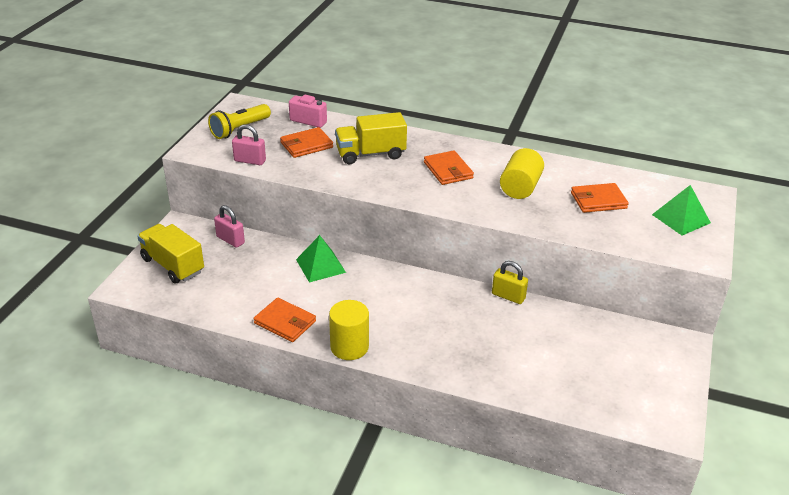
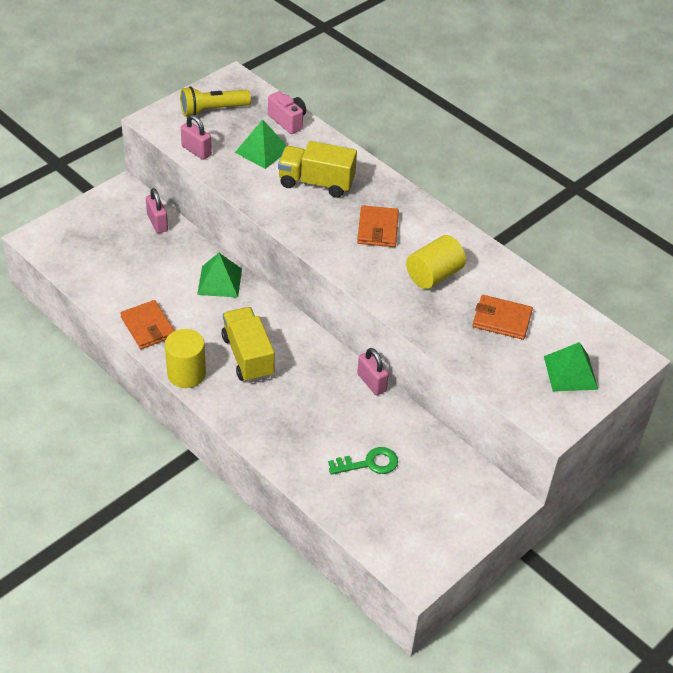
camera: 25 degrees right, 10 degrees up
(173, 265) = (90, 231): yellow truck -> yellow truck (248, 356)
(306, 145) = (262, 151): orange wallet -> green pyramid
(508, 296) = (371, 382): yellow padlock -> pink padlock
(559, 357) = (369, 463): none -> green key

